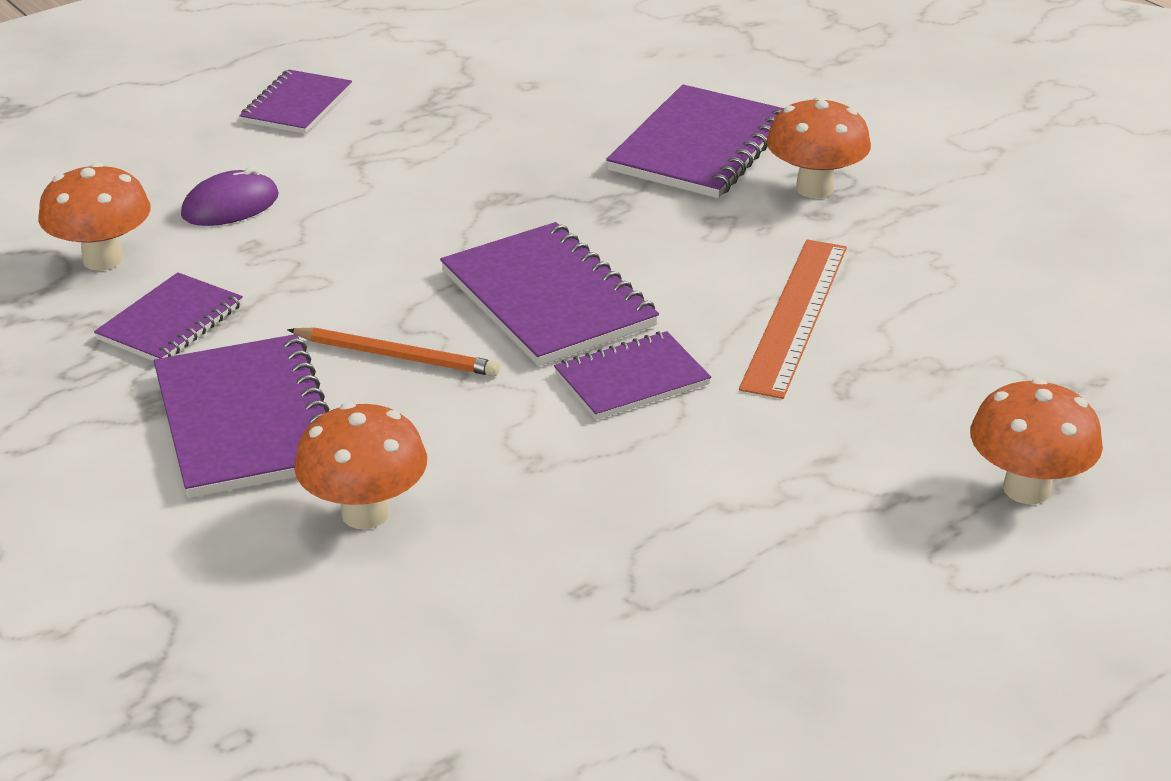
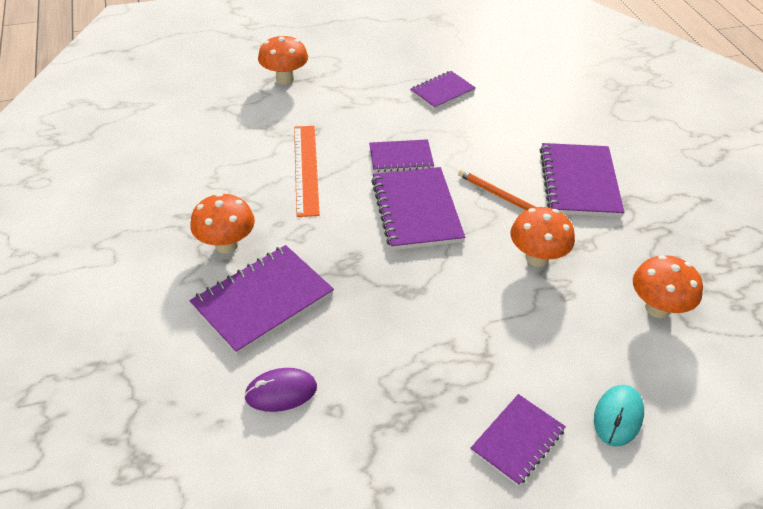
camera: 160 degrees left, 10 degrees up
(170, 322) = (615, 249): purple notebook -> purple notebook (442, 91)
(171, 145) = (618, 417): none -> turquoise mouse
(230, 205) = (577, 334): purple mouse -> purple mouse (281, 392)
(365, 513) = (534, 130): orange mushroom -> orange mushroom (537, 258)
(795, 316) = (306, 169): orange ruler -> orange ruler turned 45 degrees counterclockwise

